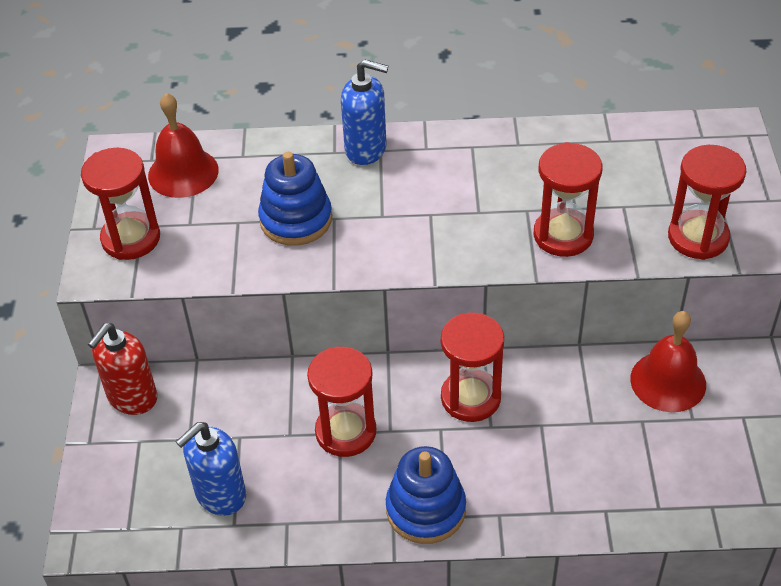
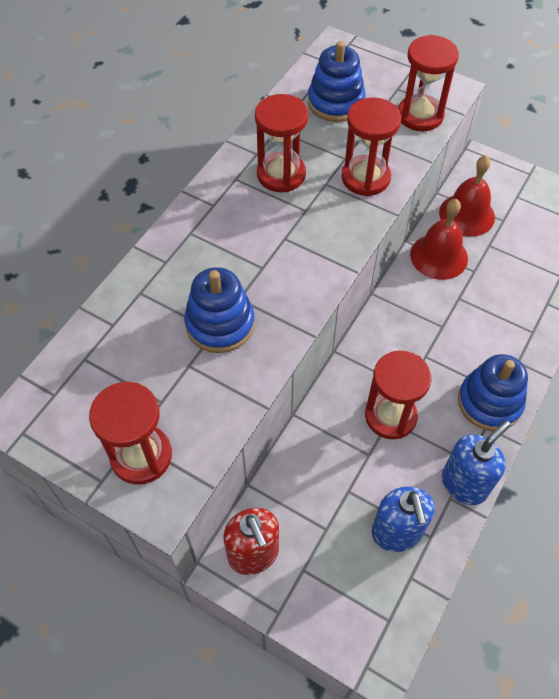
camera: 60 degrees left, 10 degrees up
(183, 172) = (93, 377): red bell -> red bell (439, 256)
(366, 149) = (181, 240): blue soap dispenser -> blue soap dispenser (464, 484)
(470, 398) = (410, 324): red hourglass -> red hourglass (281, 174)
(646, 165) = (335, 102): none -> blue stacking toy

